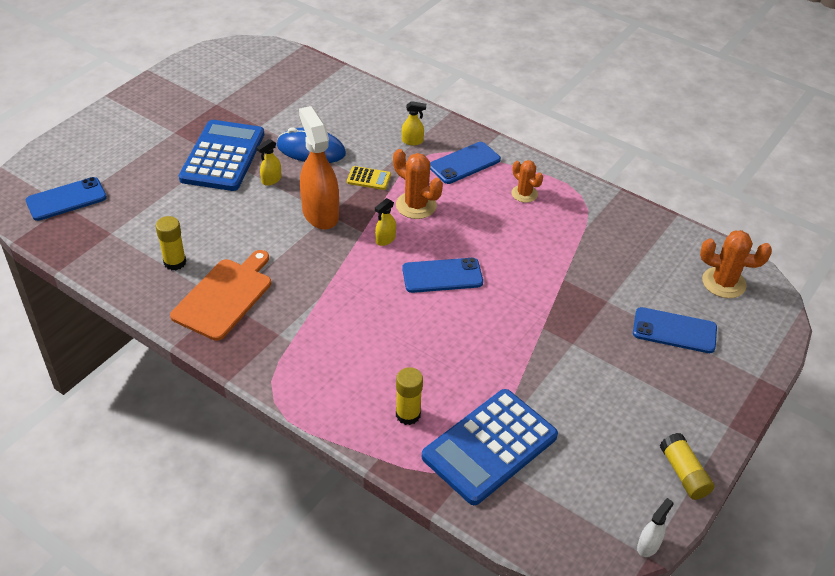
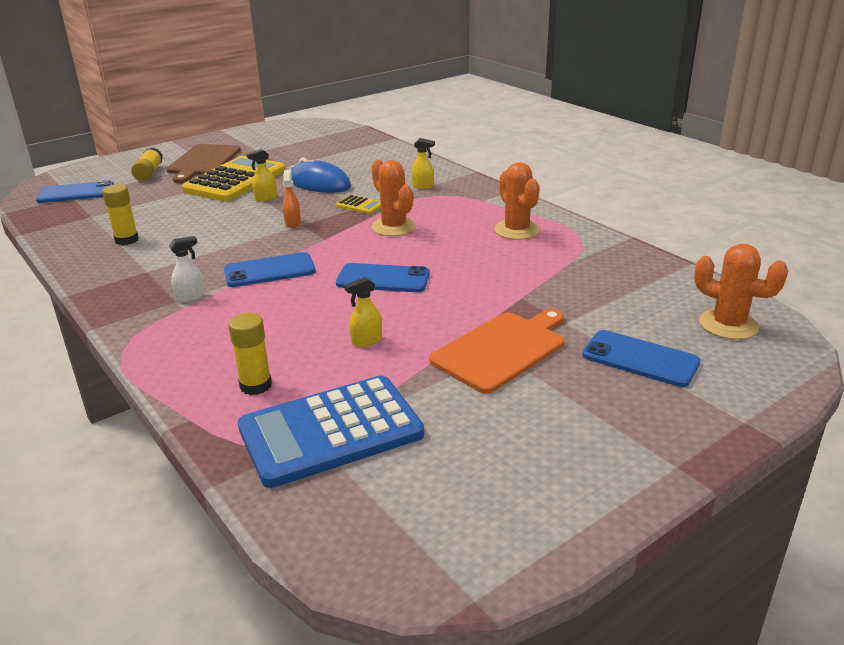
camera: 20 degrees right, 15 degrees down
(168, 129) = (203, 162): none -> brown cutting board
(223, 156) = (235, 180): blue calculator -> yellow calculator
(224, 296) = (149, 267): orange cutting board -> orange cutting board (501, 349)
(320, 213) = (292, 223): orange spray bottle -> orange spray bottle, size x0.44
(385, 239) = (343, 247): yellow spray bottle -> yellow spray bottle (366, 341)
(464, 163) = (465, 204): blue phone -> blue phone (269, 271)
(524, 194) = (516, 230): orange cactus -> orange cactus, size x1.52
(648, 545) = (483, 586): white spray bottle -> white spray bottle (190, 297)
(683, 473) = (582, 508): yellow glue stick -> yellow glue stick (149, 173)

